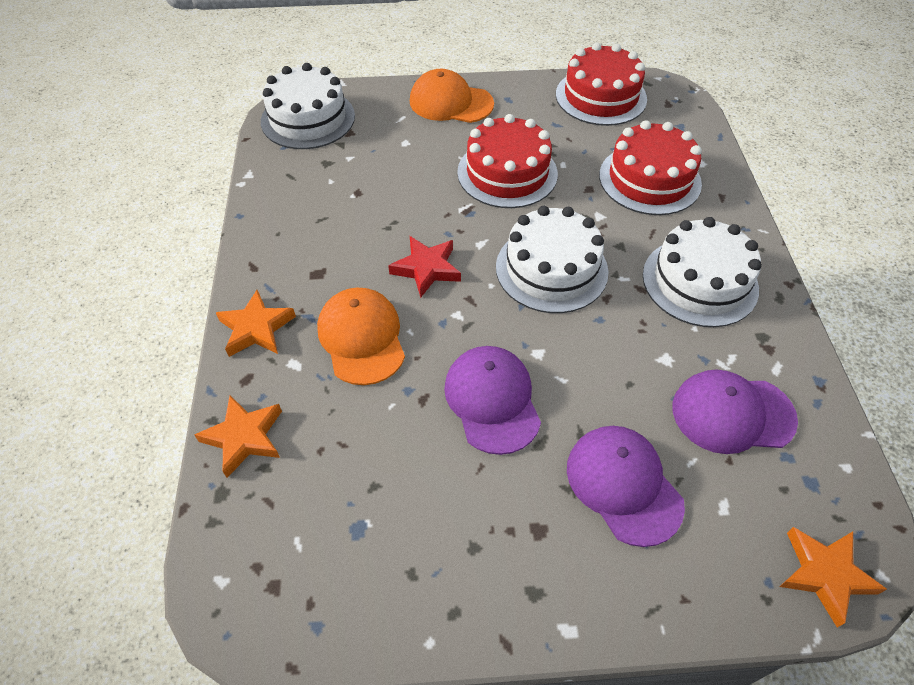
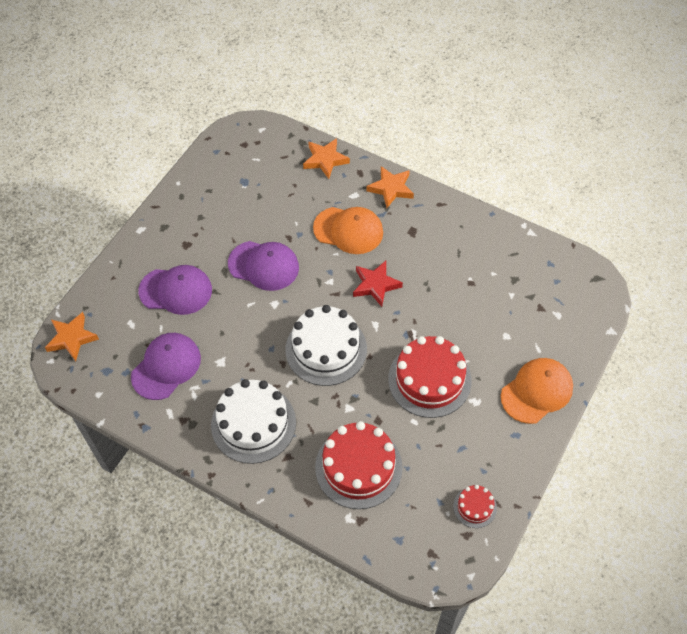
camera: 125 degrees right, 5 degrees up
(308, 118) = (574, 290): white cake -> none
(601, 97) = (475, 507): red cake -> red cake, size x0.49

